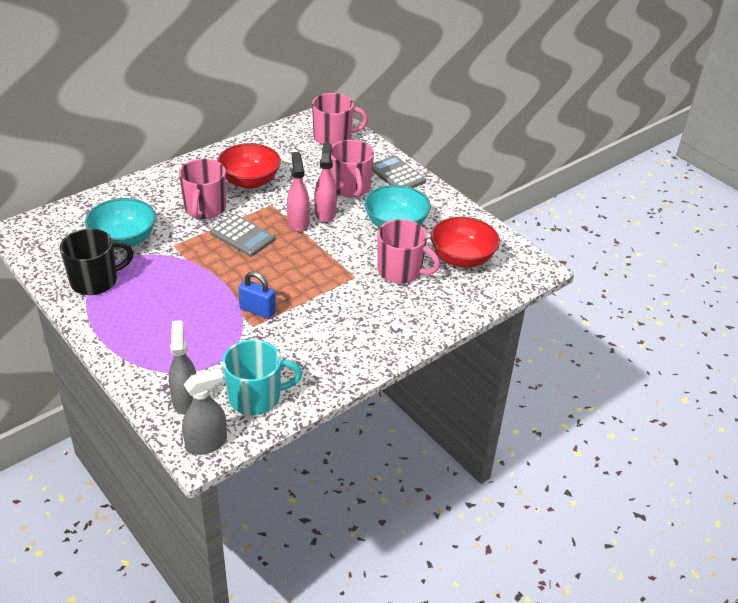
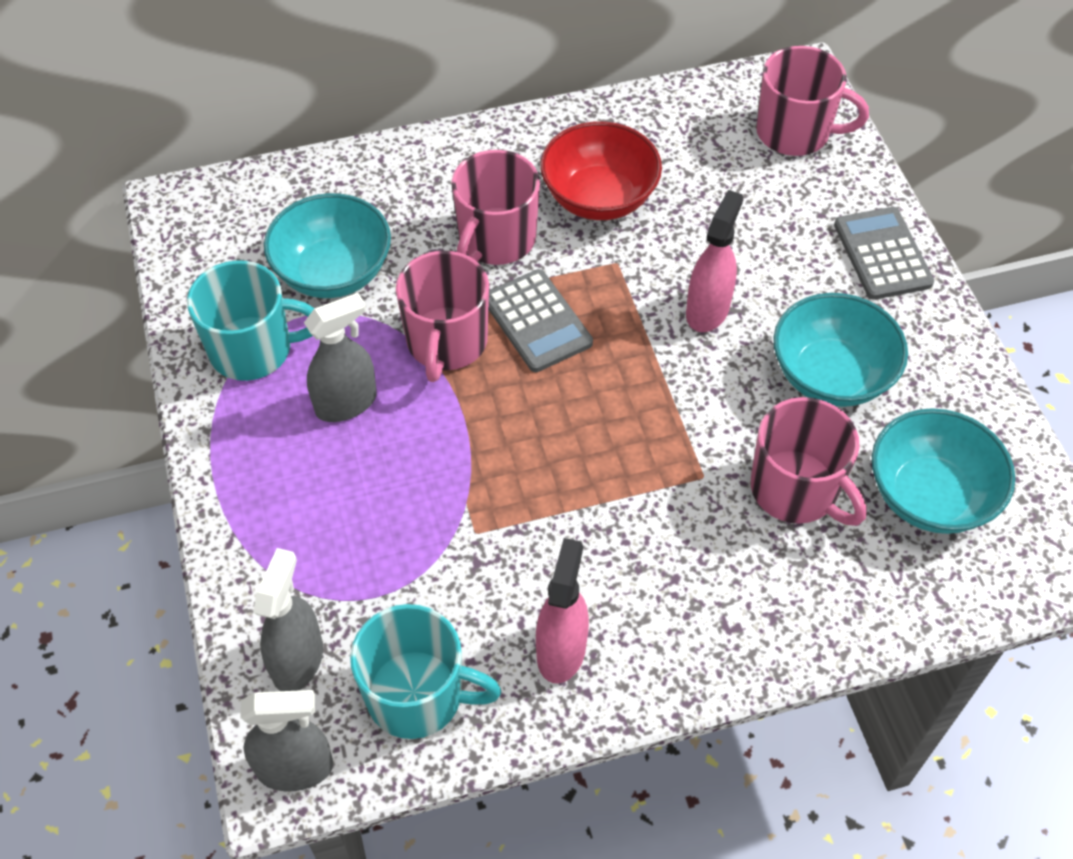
camera: 25 degrees right, 15 degrees up
(95, 281) = (253, 349): black mug -> turquoise mug
(158, 291) = (346, 403): none -> grey spray bottle
(257, 310) = (497, 500): blue padlock -> none
(298, 223) = (649, 318): pink spray bottle -> pink spray bottle (561, 650)
(350, 188) = (779, 262): pink mug -> pink mug (446, 342)
(462, 258) = (929, 495): red bowl -> turquoise bowl

